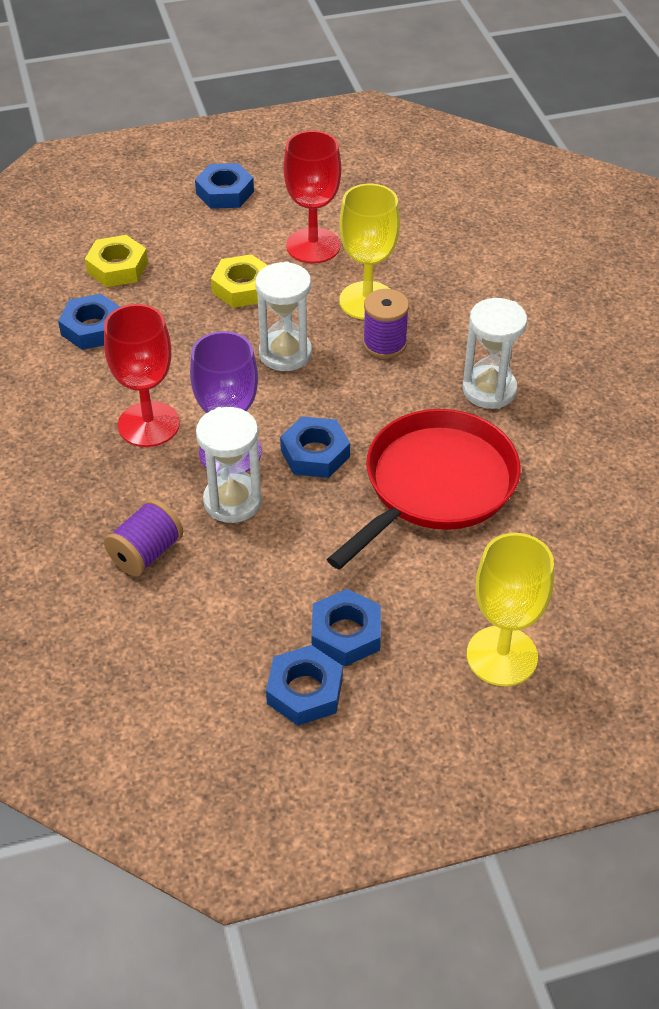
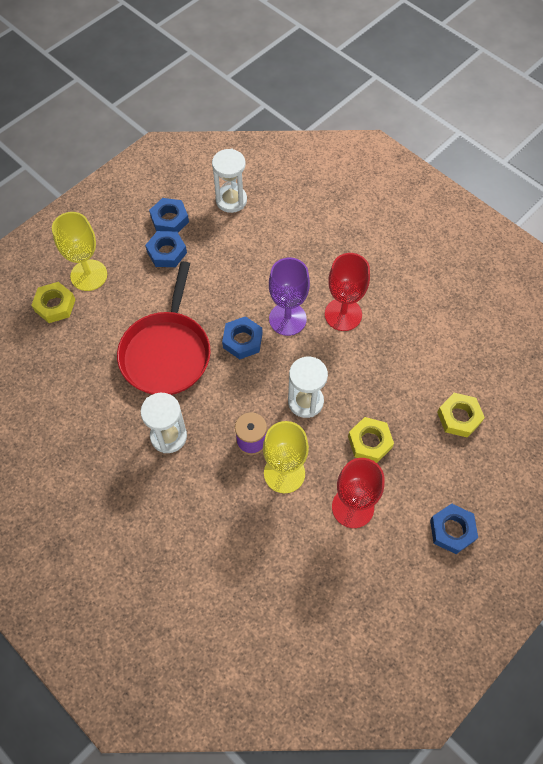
camera: 150 degrees right, 15 degrees up
(92, 328) = (430, 362): blue nut -> none
(146, 553) = (286, 246): purple spool -> none
(232, 501) = (265, 292): white hourglass -> white hourglass (231, 200)
(582, 631) = (55, 305): none -> yellow nut

